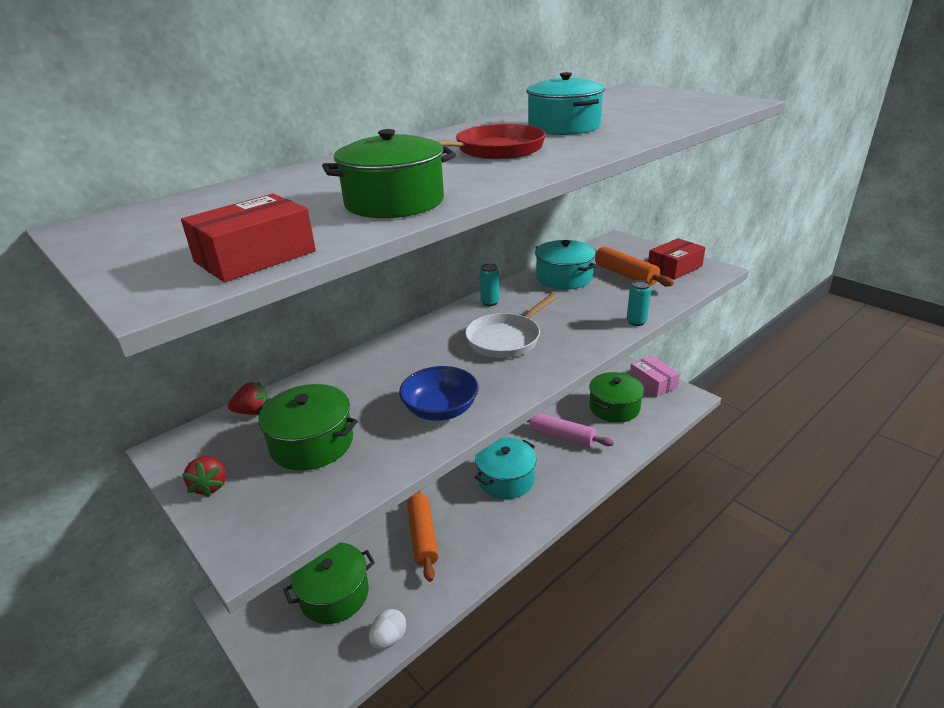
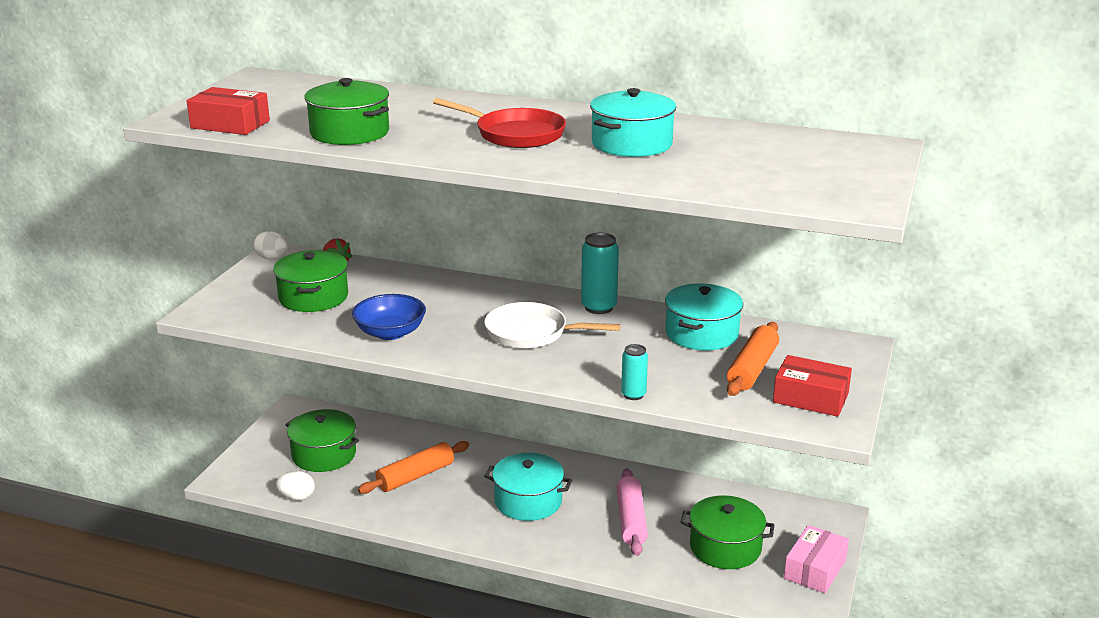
camera: 60 degrees right, 5 degrees down
(178, 454) = (272, 258): none -> white egg
(210, 486) = (248, 280): red strawberry -> none
(490, 302) = (599, 307): turquoise can -> turquoise can, size x1.63

